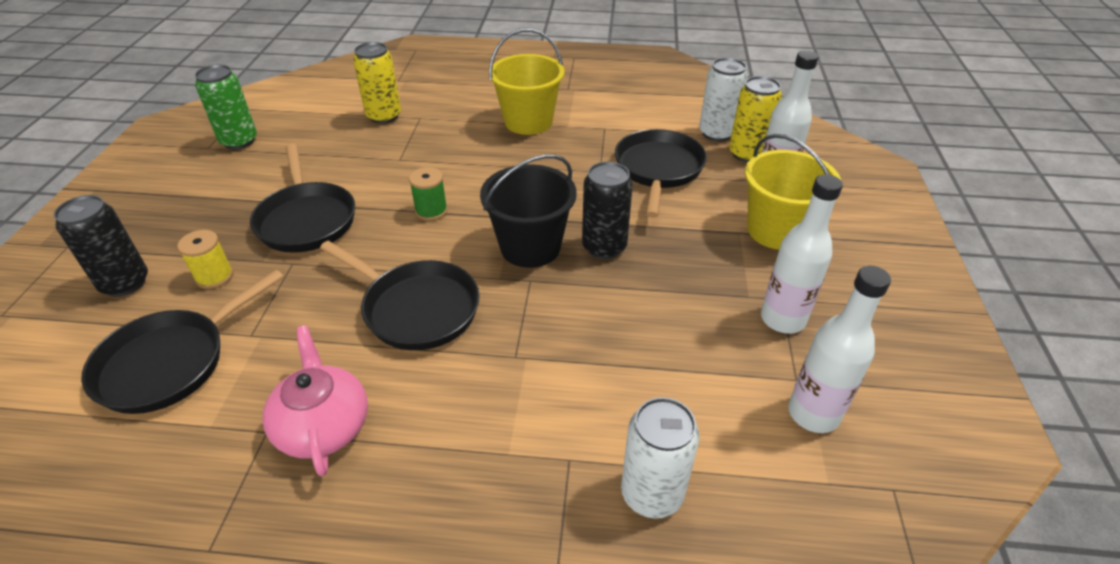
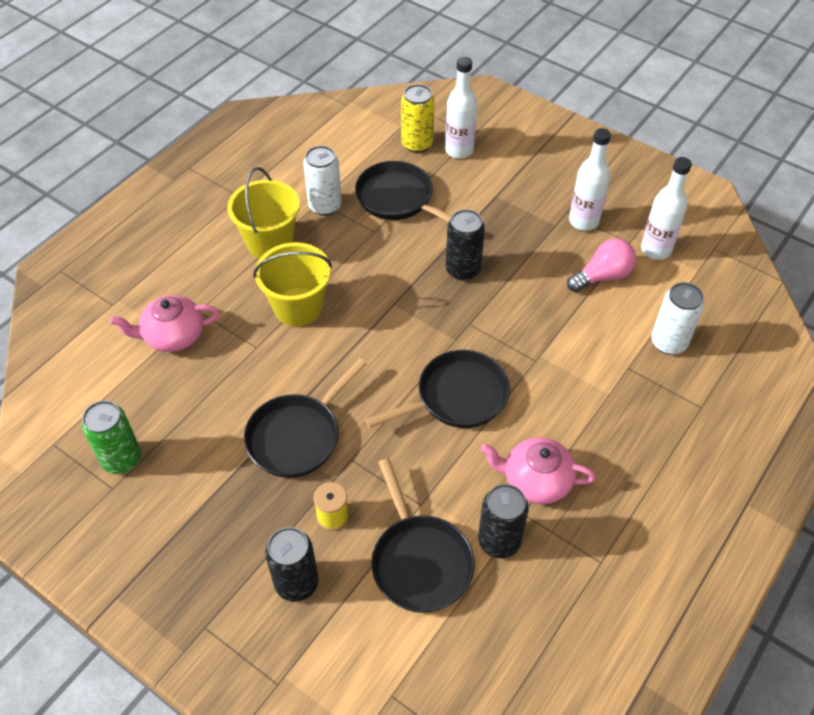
camera: 60 degrees left, 10 degrees up
(216, 423) = (499, 541): none -> black can
(306, 219) = (298, 436): black pan -> black pan turned 120 degrees clockwise
(384, 116) = (173, 335): yellow can -> pink teapot
(431, 211) = (348, 350): green spool -> none
(530, 247) = (435, 309): black bucket -> none
(708, 372) = (602, 276): none -> pink light bulb
(716, 133) = (379, 145): white can -> white can (325, 206)
(776, 230) = (507, 178): yellow bucket -> yellow bucket (298, 307)

